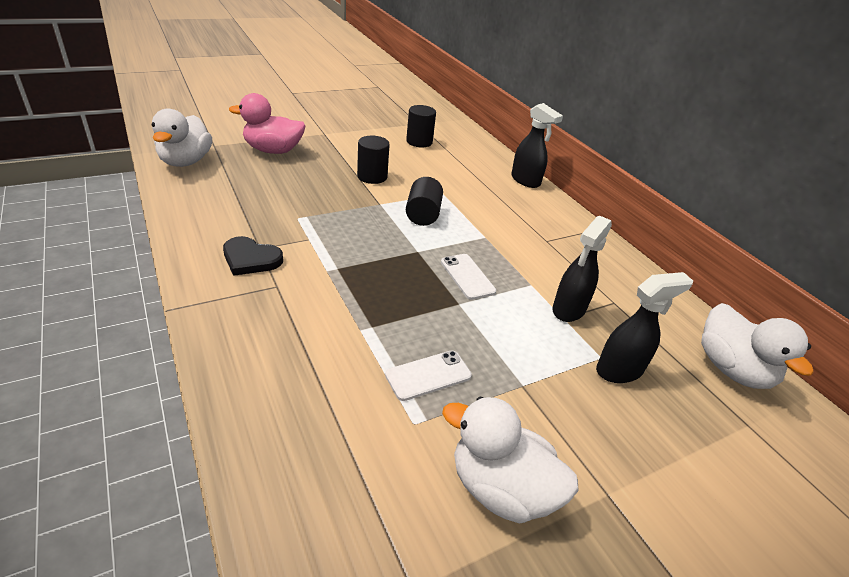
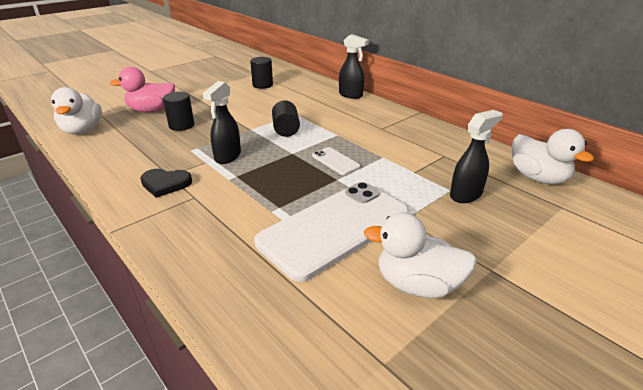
camera: 10 degrees left, 5 degrees down
(372, 177) = (237, 113): black cylinder -> black cylinder (181, 125)
(428, 375) = (335, 228): white phone -> white phone, size x2.42
(568, 310) = (415, 166): black spray bottle -> black spray bottle (227, 157)

